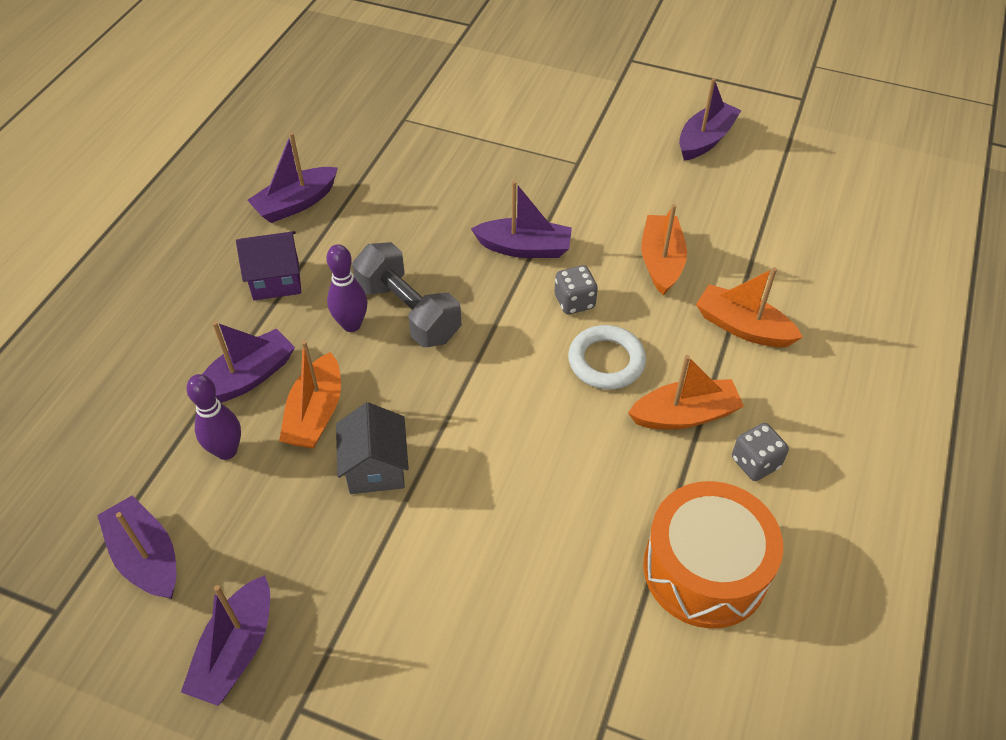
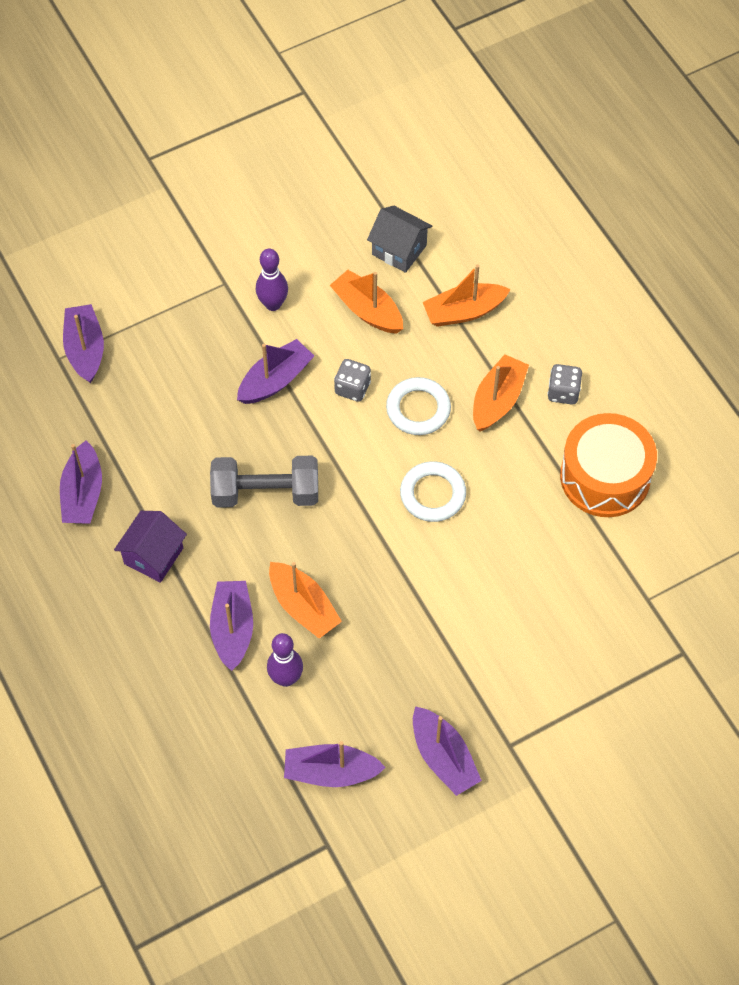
camera: 50 degrees left, 10 degrees up
(351, 324) = (244, 535): purple bowling pin -> purple bowling pin (273, 304)
(376, 468) = (380, 599): grey house -> grey house (399, 250)
(530, 433) = (432, 494): none -> white ring
(705, 140) = (283, 186): purple boat -> purple boat (85, 349)

